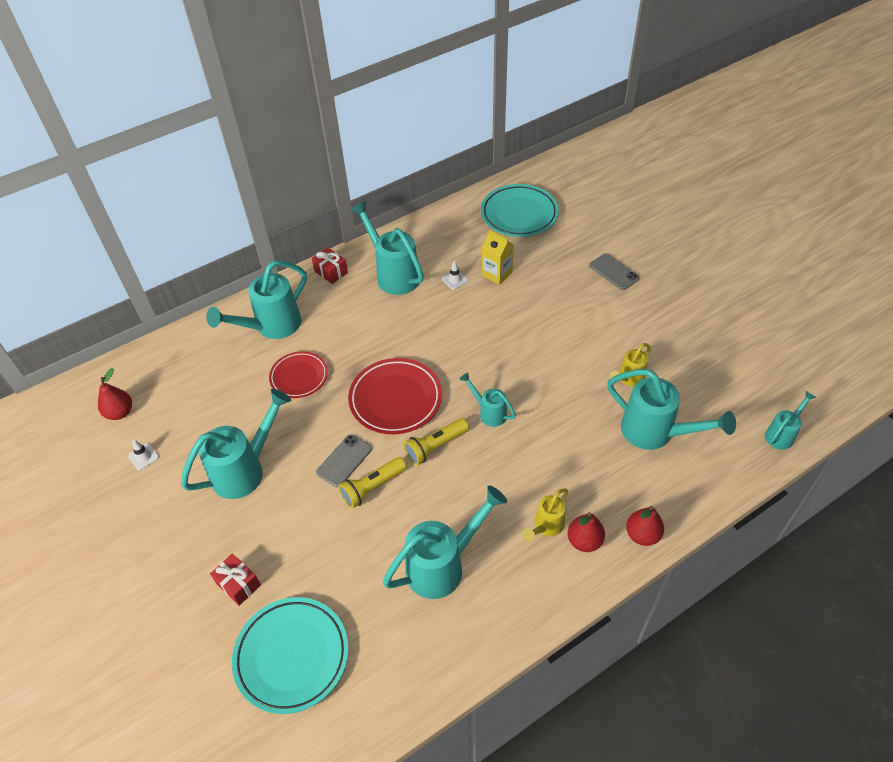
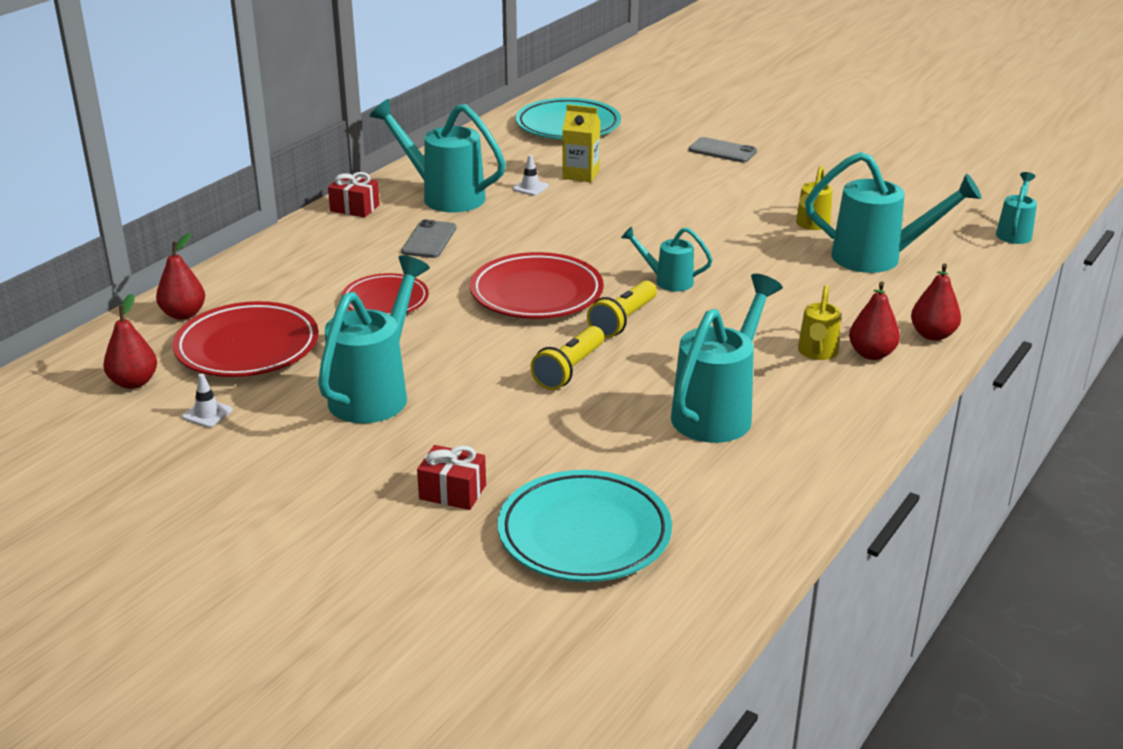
camera: 25 degrees left, 20 degrees down
(178, 354) = (183, 314): none -> red pear
(196, 399) = (247, 347): none -> red plate
(271, 327) = (307, 267): turquoise watering can -> none
(344, 460) = (511, 356): grey phone -> grey phone (429, 240)

